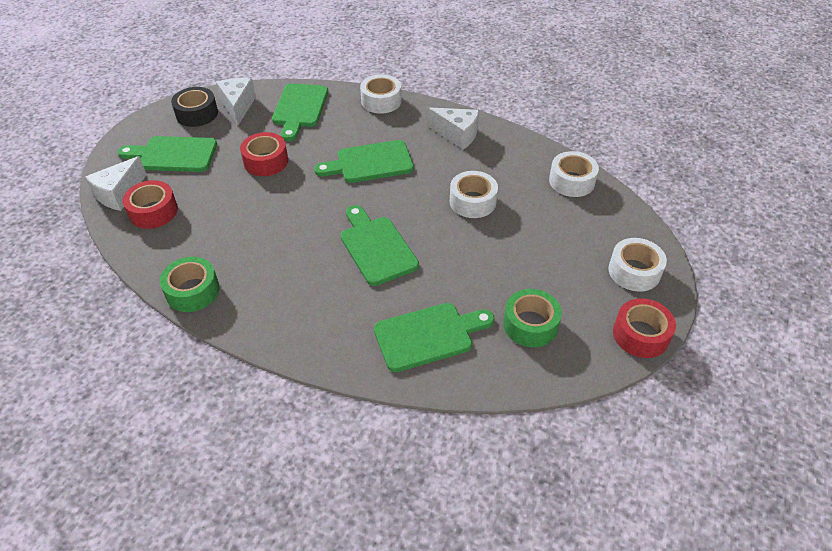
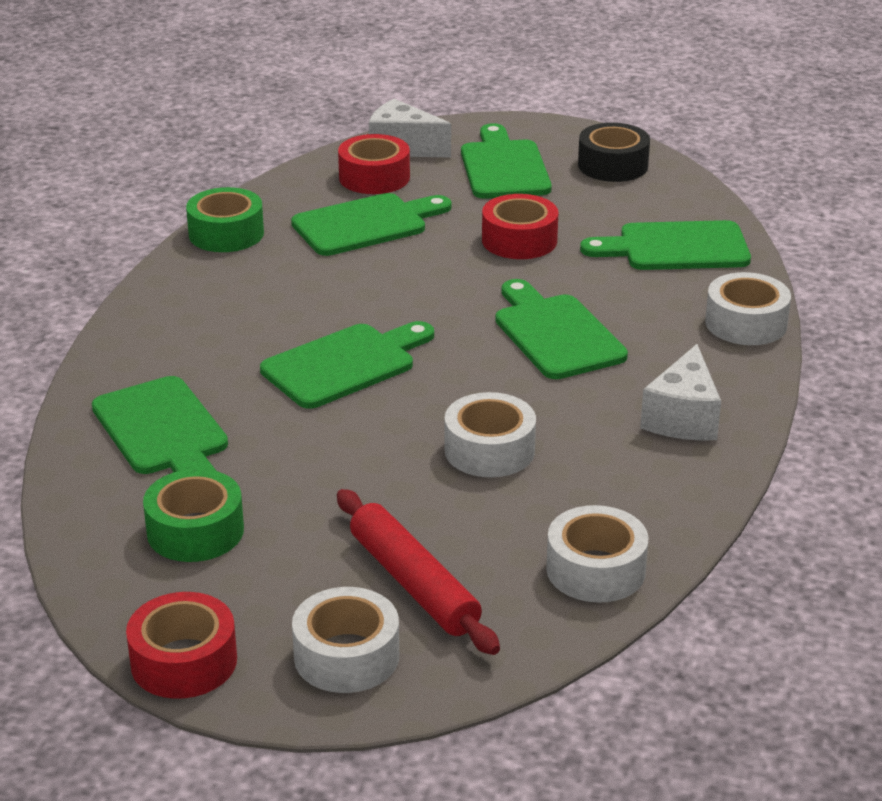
camera: 80 degrees right, 15 degrees down
(214, 222) = (366, 224): none -> green cutting board
(238, 106) = (651, 194): white cheese -> none
(579, 242) = (413, 583): none -> red rolling pin

